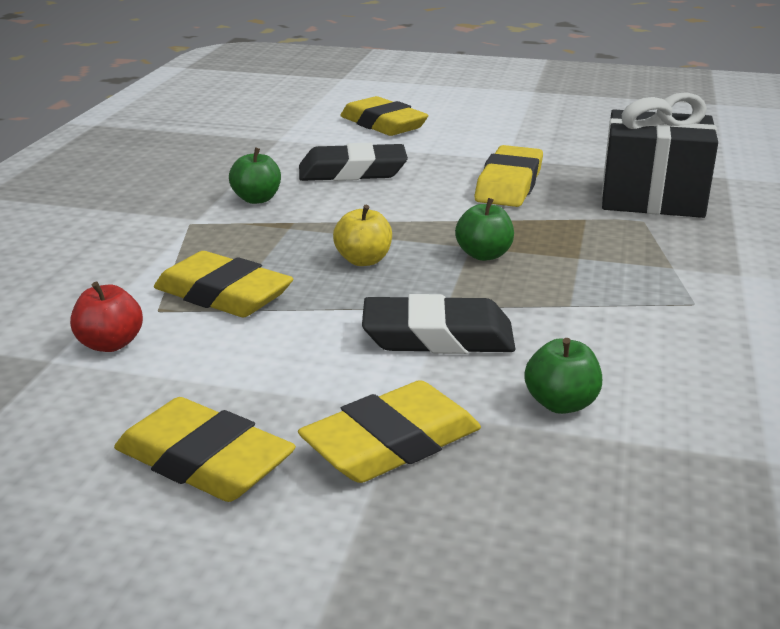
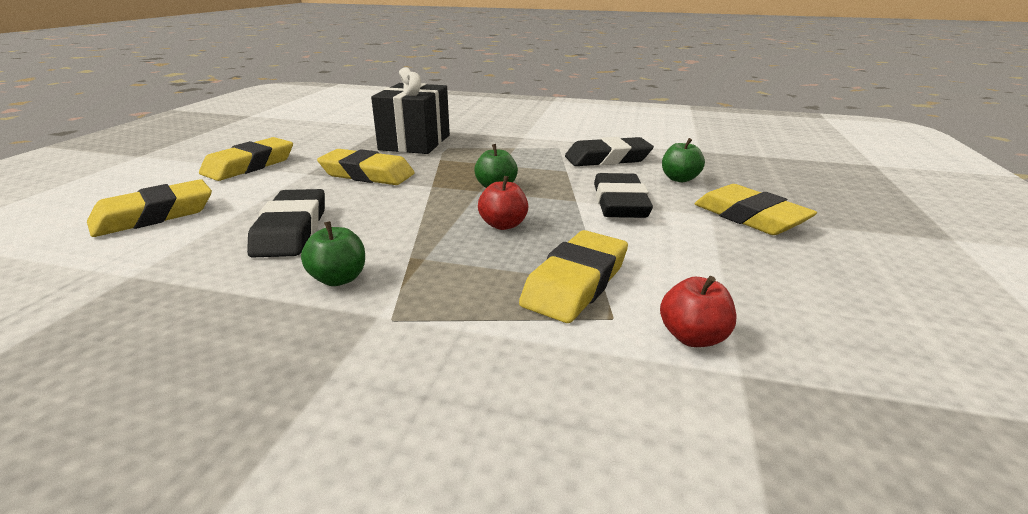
camera: 90 degrees left, 0 degrees up
(204, 461) = (822, 273): yellow eraser -> yellow eraser (249, 165)
(363, 260) = (503, 225): yellow apple -> red apple
(647, 343) = (607, 159): none -> black eraser

